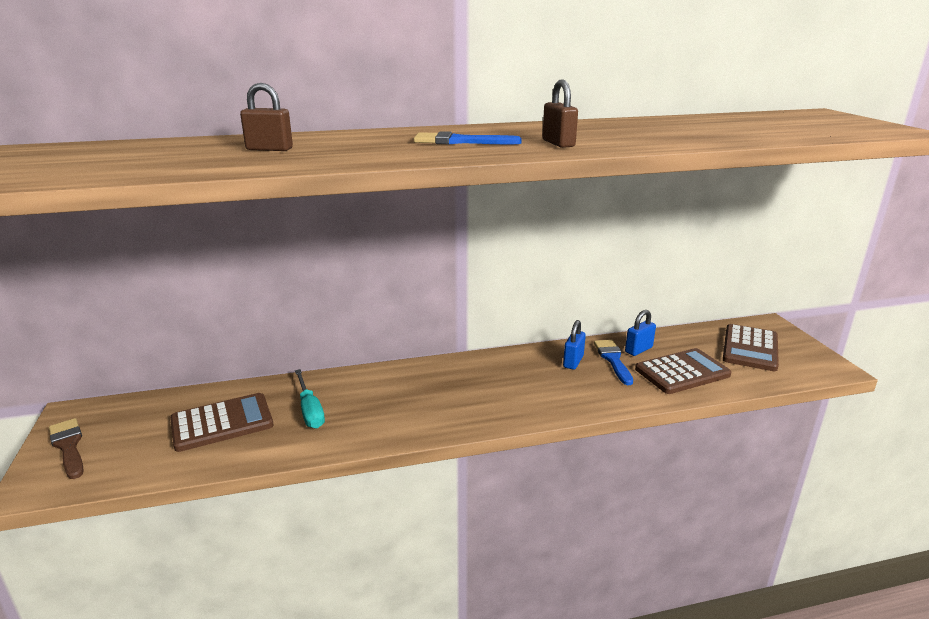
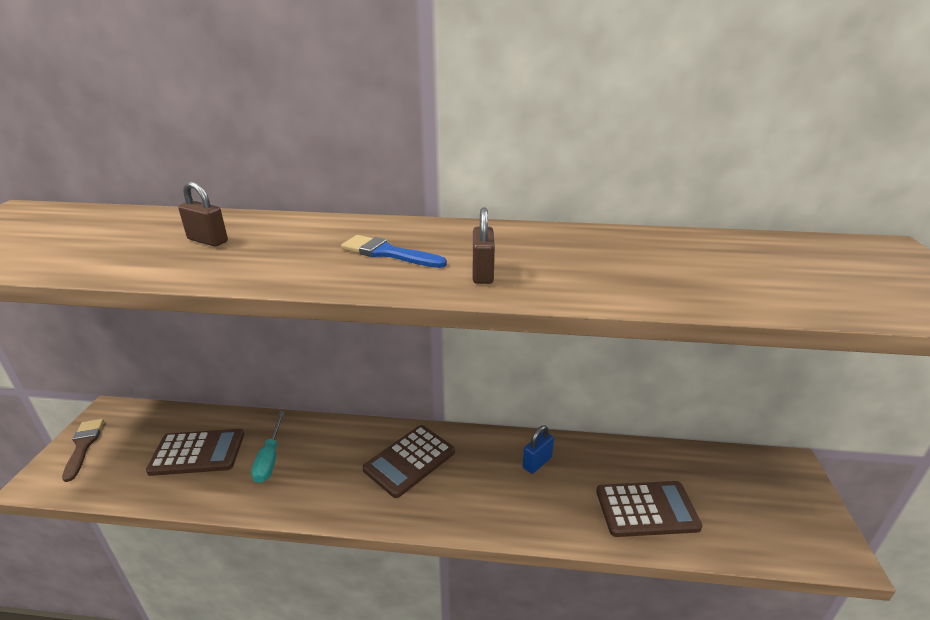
camera: 20 degrees right, 5 degrees up
(613, 360) = (580, 471): blue brush -> none
(638, 350) = (615, 464): blue padlock -> none
(750, 348) = (748, 496): brown calculator -> brown calculator (409, 461)

